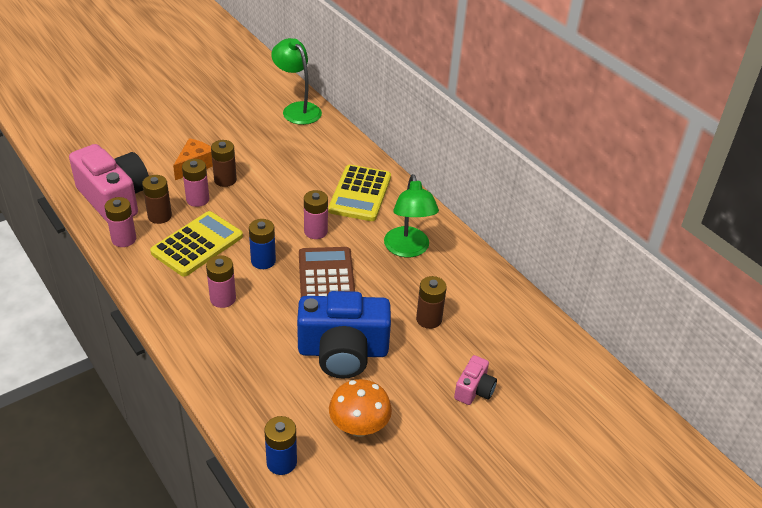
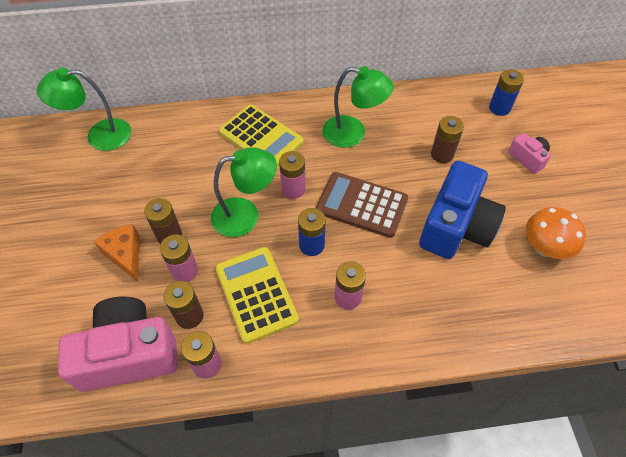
camera: 60 degrees left, 15 degrees up
(270, 213) = (245, 215): none -> green lamp
(281, 462) = (568, 319): blue battery -> blue battery (499, 108)

